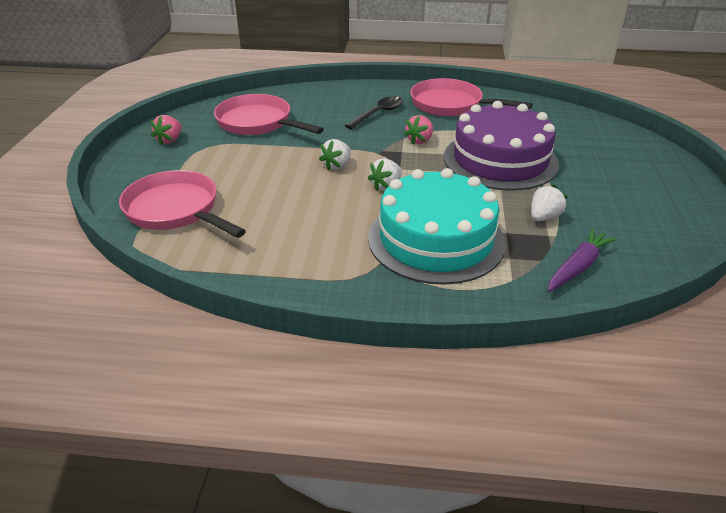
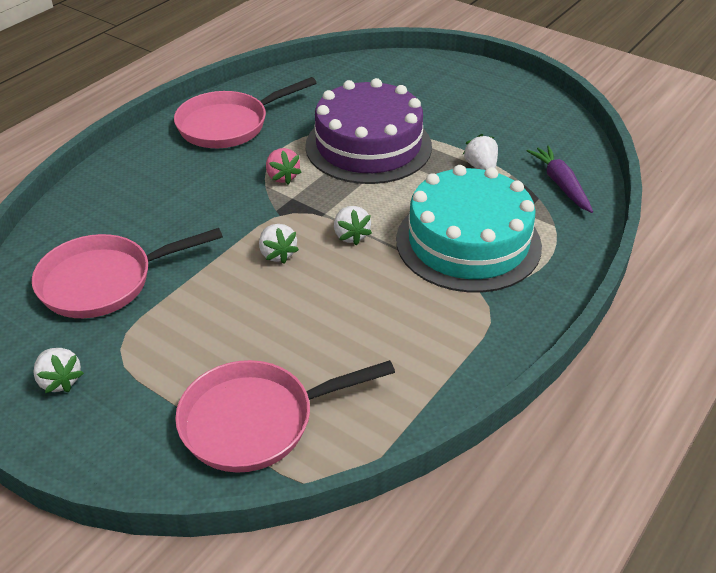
camera: 60 degrees left, 5 degrees up
(170, 140) = (60, 381): pink strawberry -> white strawberry
(378, 113) = (191, 179): black spoon -> none

